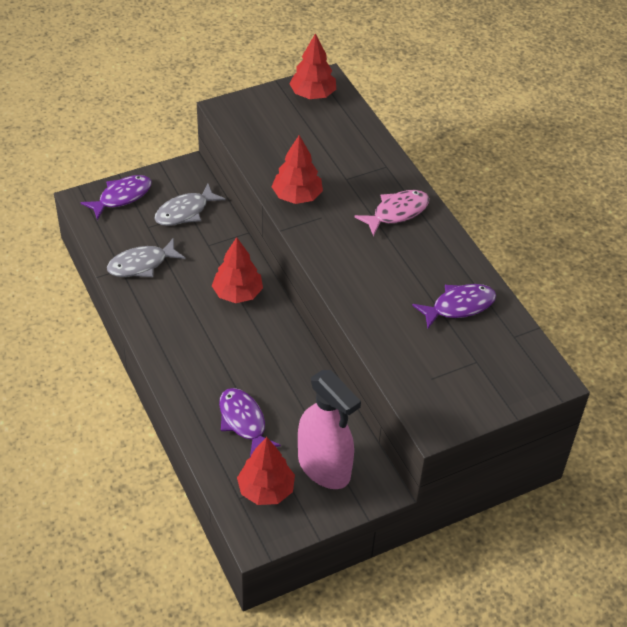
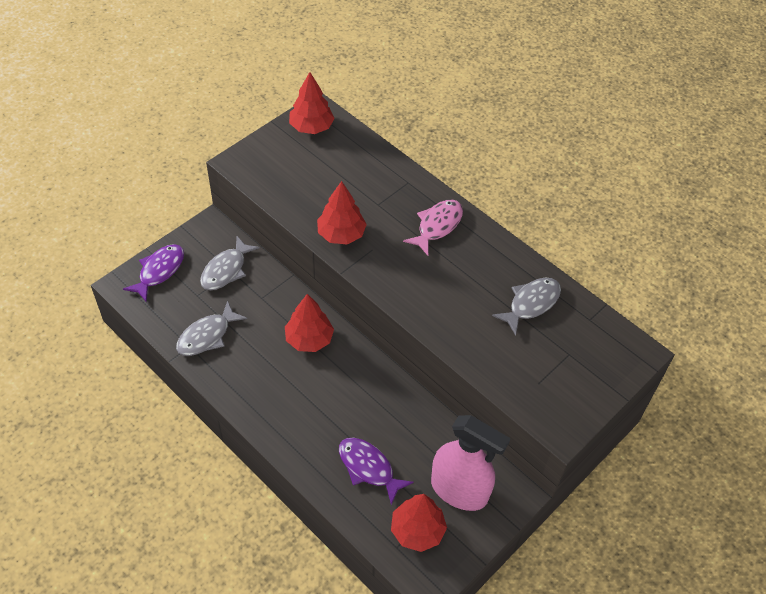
camera: 20 degrees left, 5 degrees up
(459, 306) = (531, 304): purple fish -> grey fish

